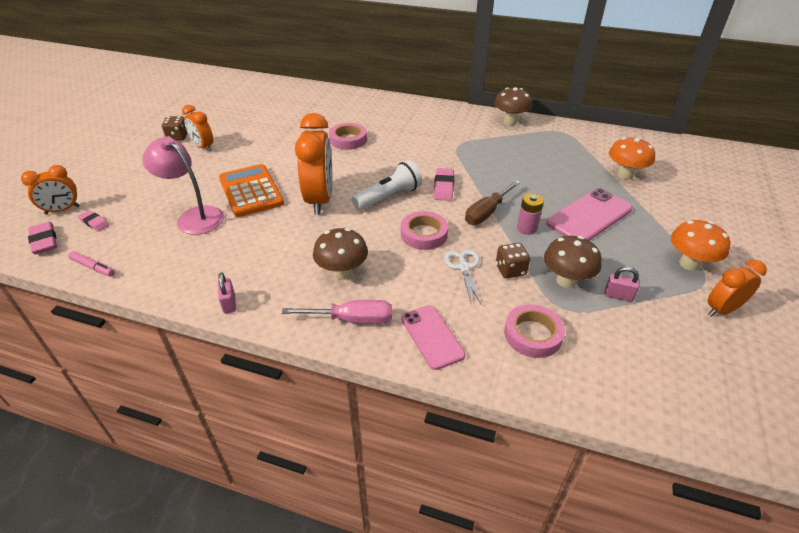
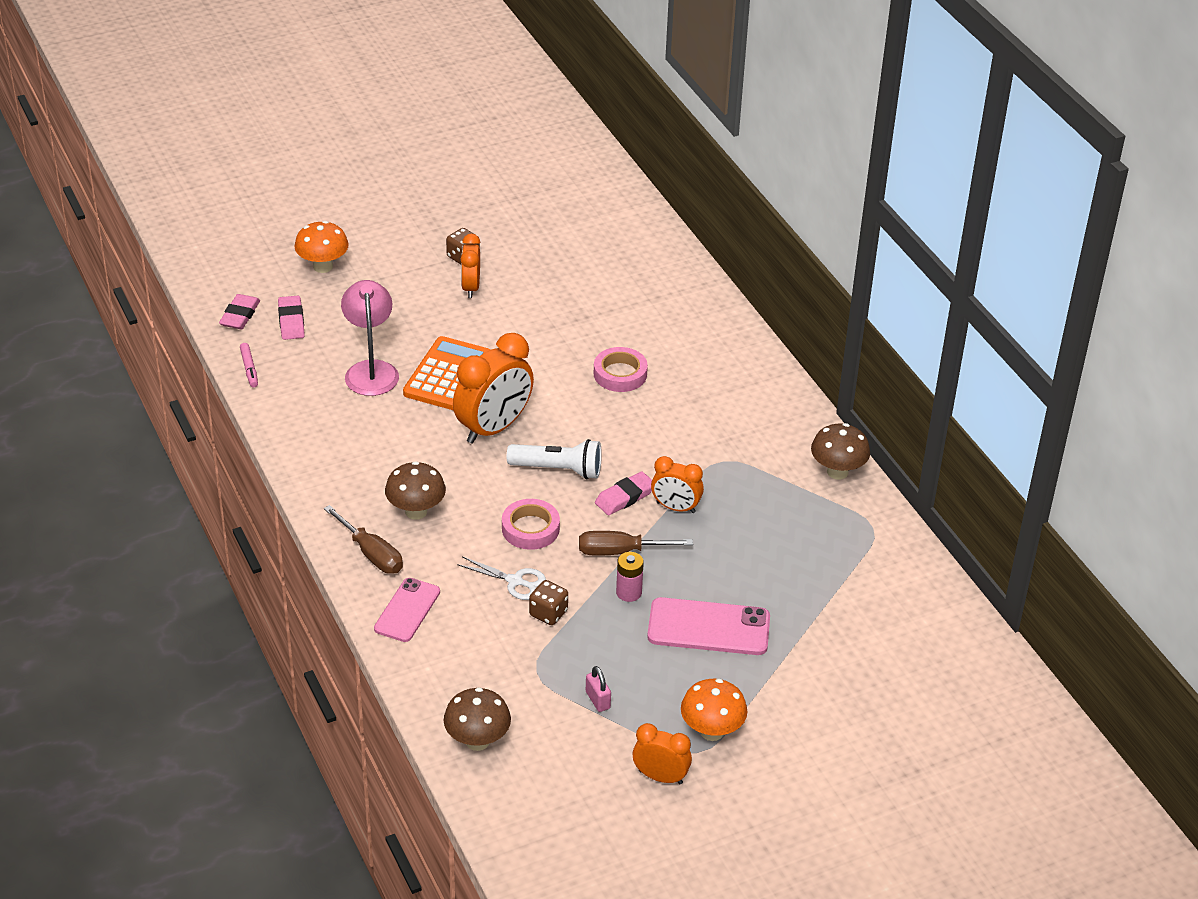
camera: 45 degrees right, 0 degrees up
(62, 210) = (281, 289): orange clock -> orange clock (675, 507)
(94, 223) = (291, 321): pink eraser -> pink eraser, size x1.51
(229, 303) = (305, 474): pink padlock -> none
(352, 319) = (371, 554): pink screwdriver -> brown screwdriver
(464, 267) = (515, 581): white scissors -> white scissors turned 75 degrees clockwise
(532, 334) = (479, 668): pink tape -> none
(566, 280) = (578, 657): brown mushroom -> brown mushroom (477, 741)
(625, 175) = (835, 621): orange mushroom -> orange mushroom (323, 266)

